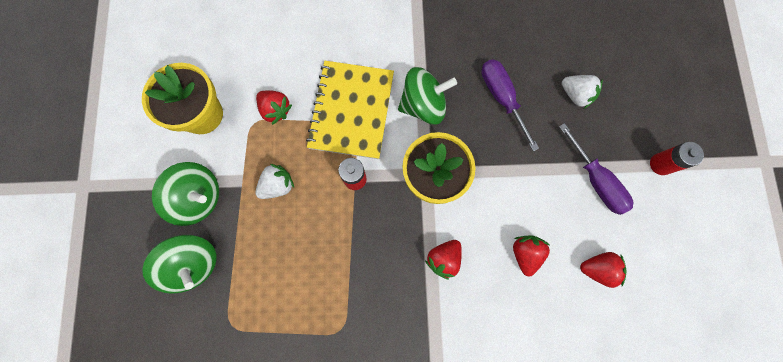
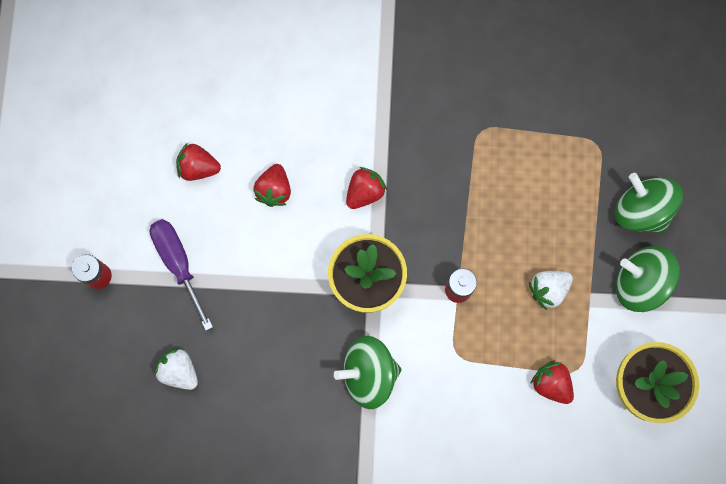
camera: 175 degrees left, 0 degrees up
(351, 111) = (458, 374): yellow notebook -> none
(502, 98) = (271, 374): purple screwdriver -> none

